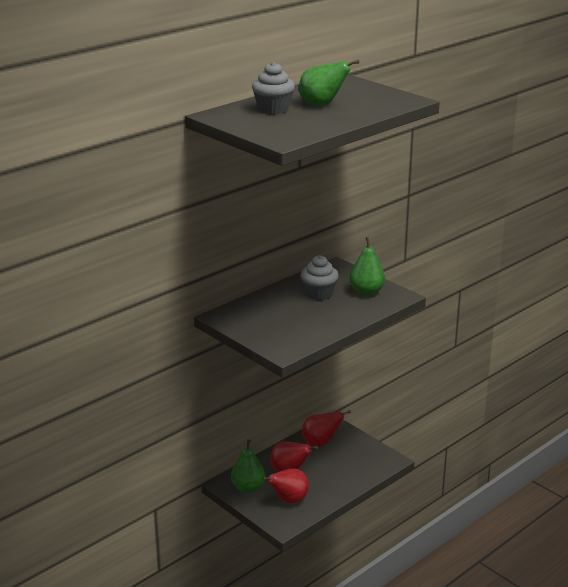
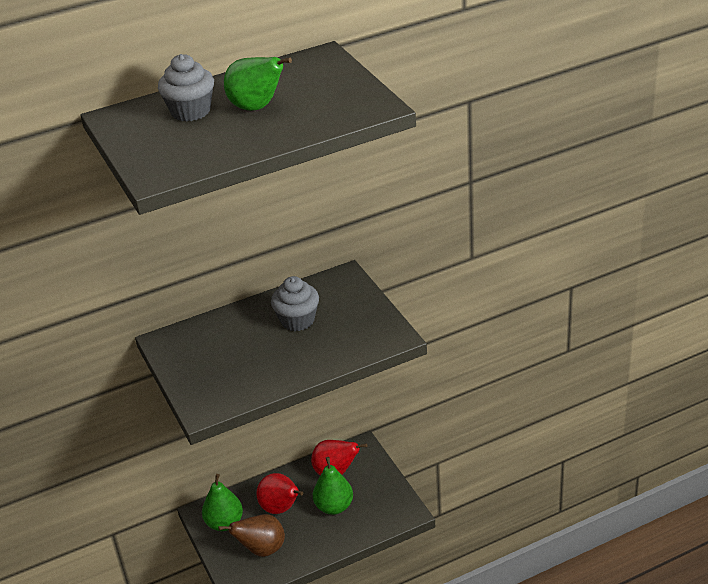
camera: 20 degrees right, 10 degrees up
(289, 500) = (261, 549): red pear -> brown pear
(366, 292) = (356, 325): green pear -> green pear (334, 507)

